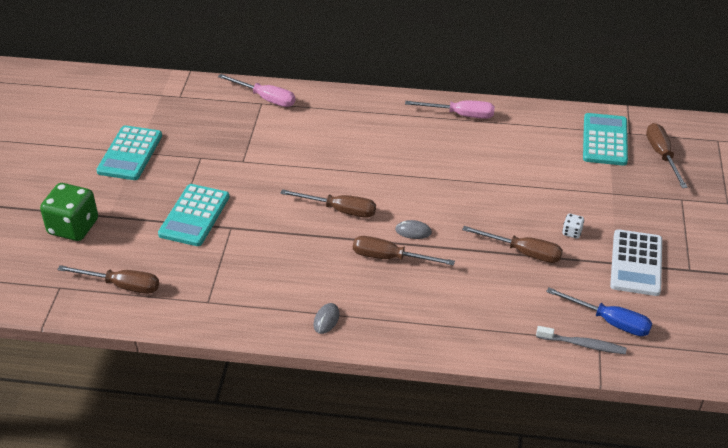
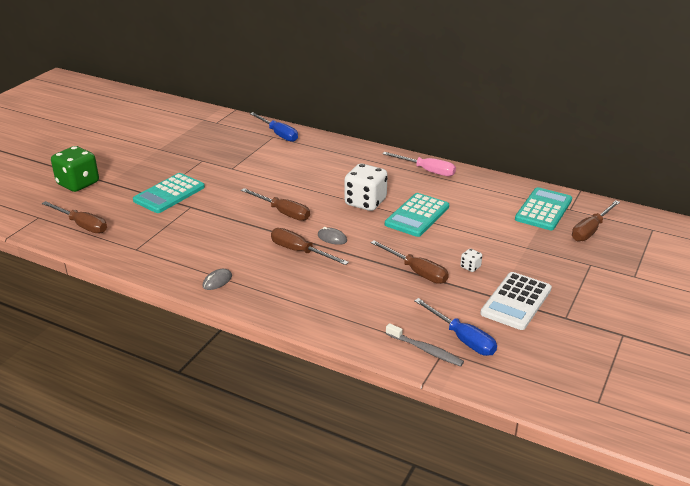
camera: 20 degrees right, 10 degrees down
(130, 153) = (153, 149): turquoise calculator -> turquoise calculator (417, 215)
(265, 98) = (278, 134): pink screwdriver -> blue screwdriver
(420, 174) = (365, 202): none -> white dice
(662, 155) = (590, 230): brown screwdriver -> brown screwdriver turned 150 degrees counterclockwise

